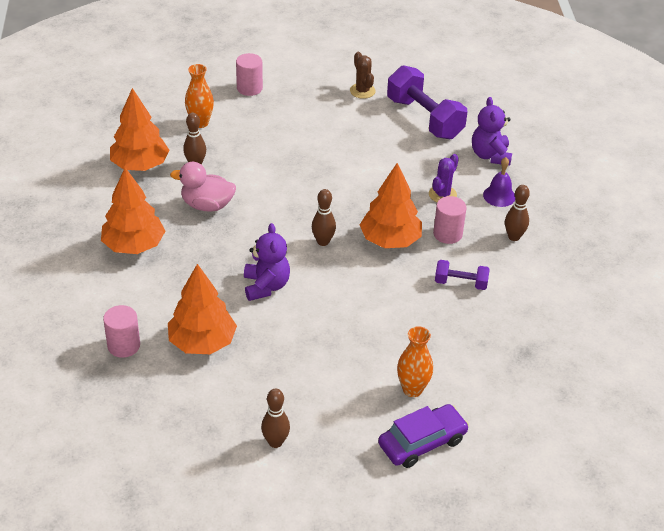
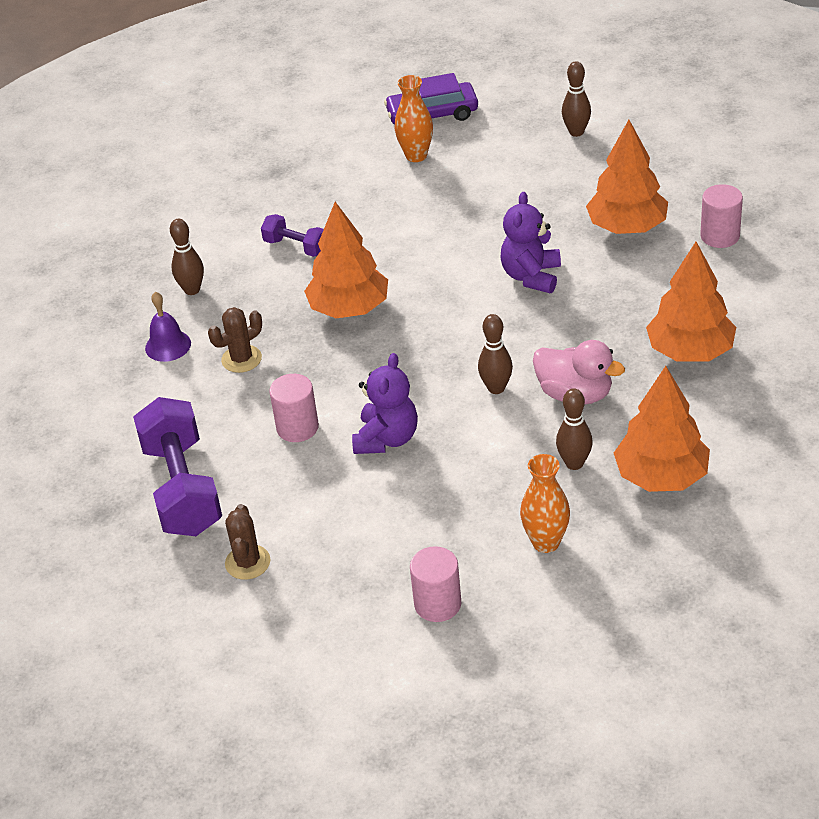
camera: 155 degrees left, 0 degrees up
(323, 242) = (436, 319): brown bowling pin -> brown bowling pin (496, 388)
(442, 194) = (241, 359): purple cactus -> brown cactus
(447, 234) = (271, 305): pink cylinder -> pink cylinder (297, 427)
(490, 155) = (133, 407): purple teddy bear -> purple teddy bear (387, 439)

